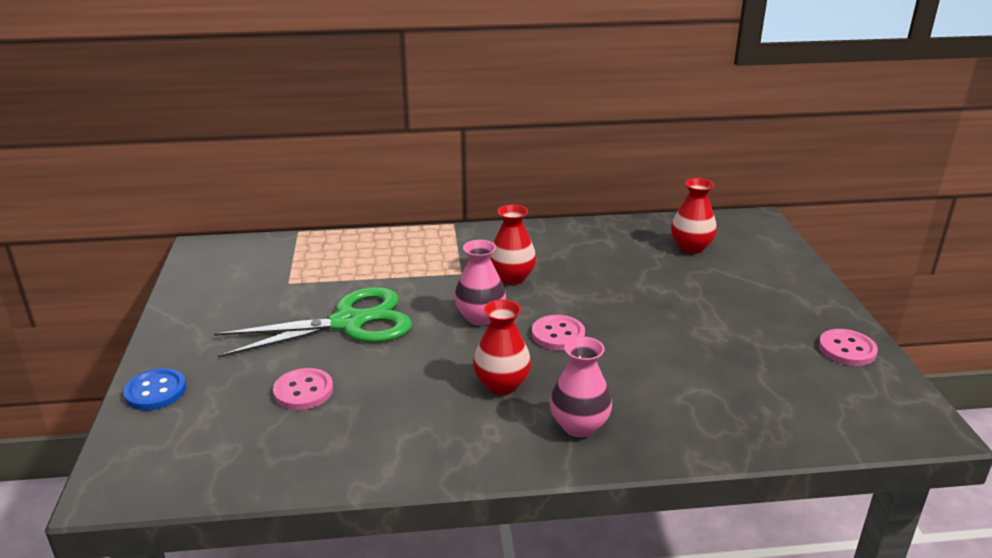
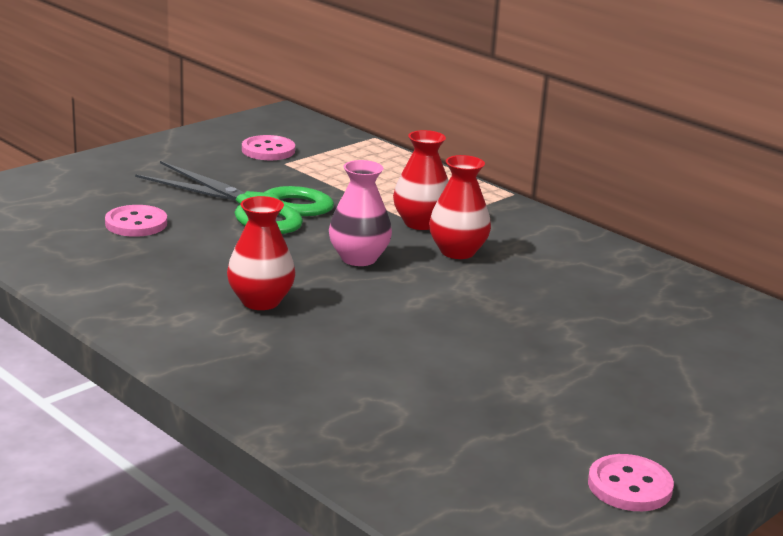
camera: 50 degrees right, 5 degrees down
(155, 391) = (65, 174): blue button -> none
(558, 334) = (387, 304): pink button -> pink button (268, 150)
(579, 426) = (244, 357): pink vase -> none
(691, 247) = (704, 330): red vase -> red vase (420, 223)

